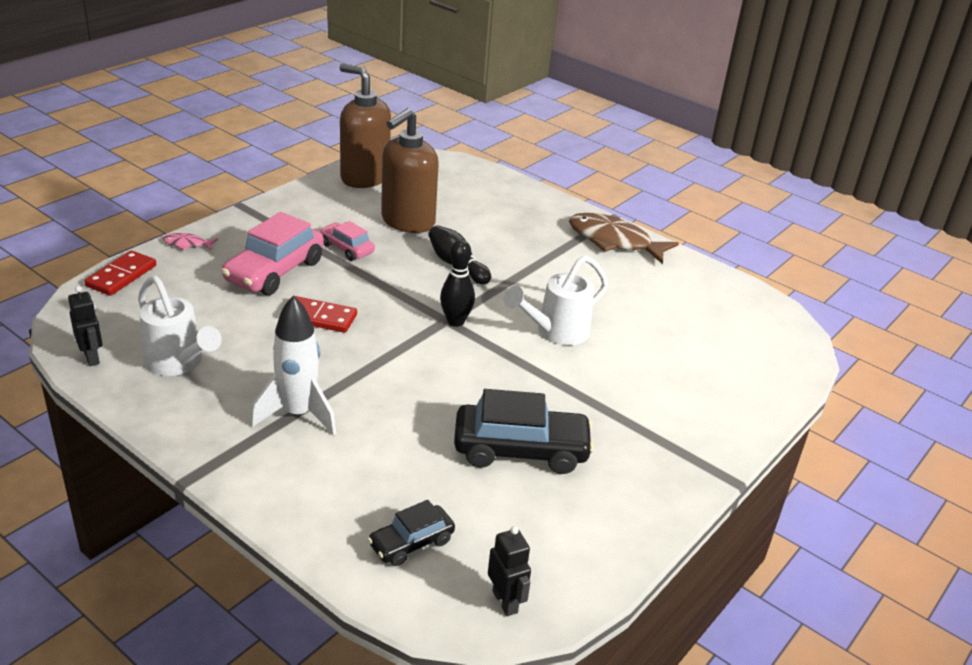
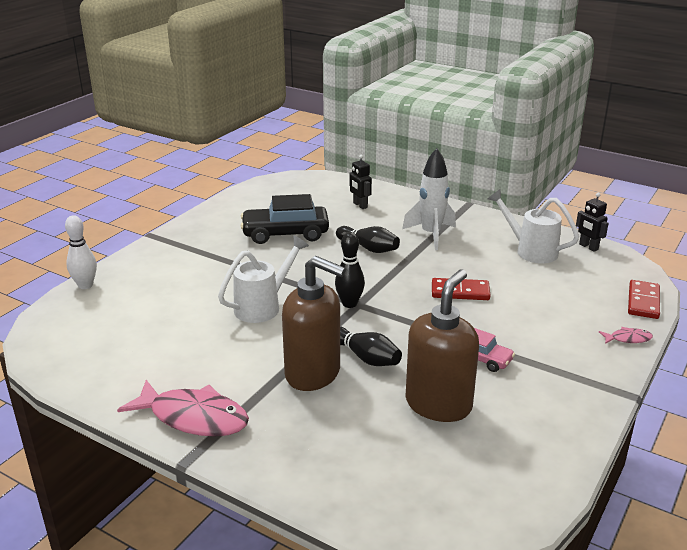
camera: 175 degrees right, 5 degrees down
(274, 271) = (527, 324): pink car -> none
(364, 177) = (530, 471): brown soap dispenser -> brown soap dispenser (313, 374)
(402, 402) = (368, 248): none -> black bowling pin
(411, 543) = (338, 195): black car -> none
(505, 602) = (287, 183): black robot -> black robot (360, 205)
(614, 241) = (193, 417): brown fish -> pink fish
(782, 394) = (85, 285): none -> white bowling pin

